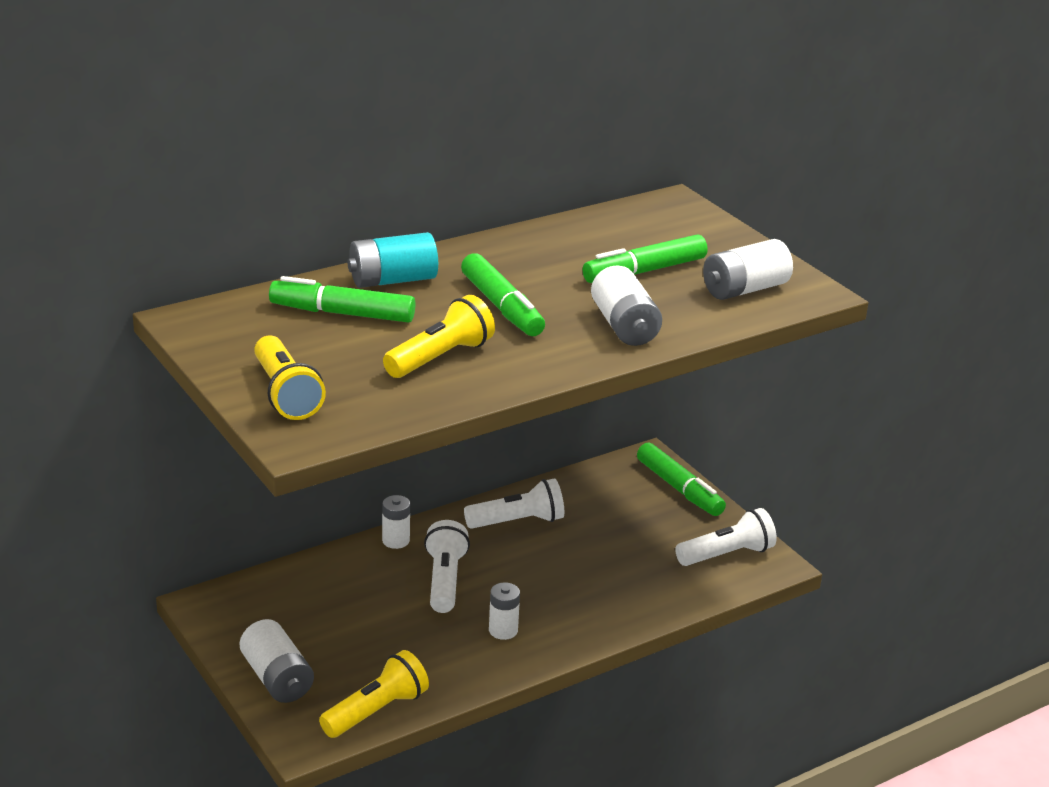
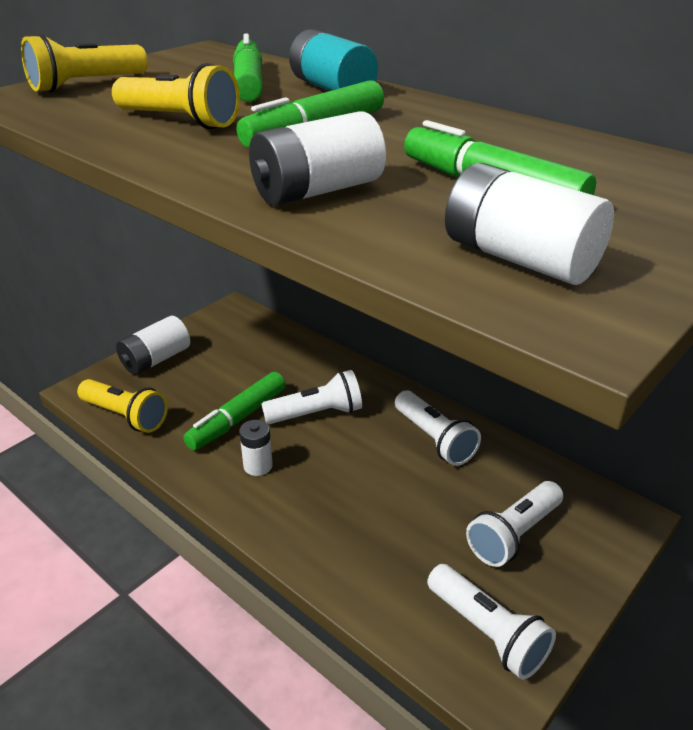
camera: 75 degrees right, 5 degrees up
(396, 540) = (358, 374): white battery -> none
(644, 515) = (514, 534): none -> white flashlight
(679, 488) = (592, 556): green marker -> green marker (238, 418)

